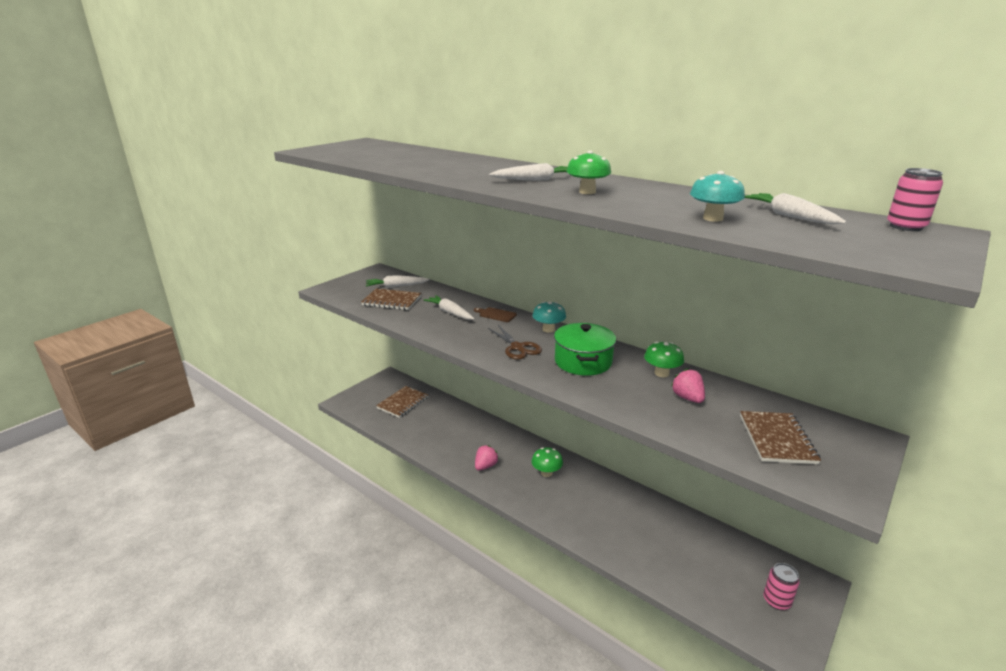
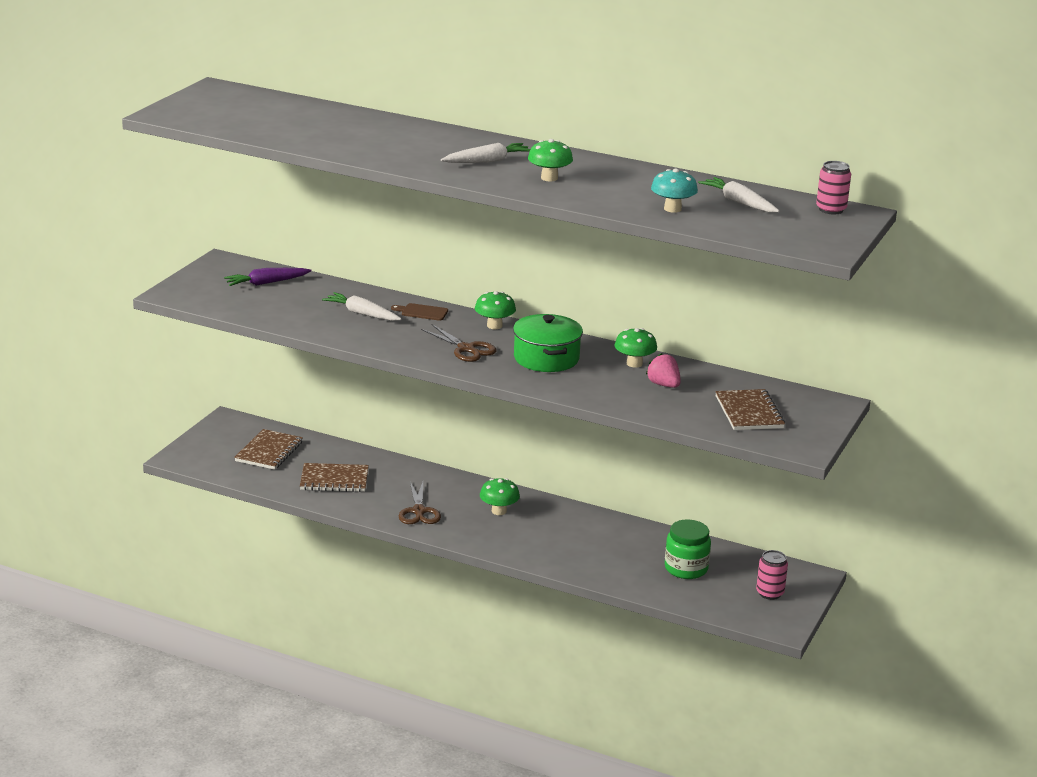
camera: 15 degrees left, 0 degrees up
(392, 301) = (275, 304): brown notebook -> brown notebook (334, 480)
(396, 286) = (266, 283): white carrot -> purple carrot
(485, 466) = (419, 511): pink strawberry -> brown scissors
(548, 329) = (494, 326): turquoise mushroom -> green mushroom
(695, 556) = (686, 568): none -> green jar

